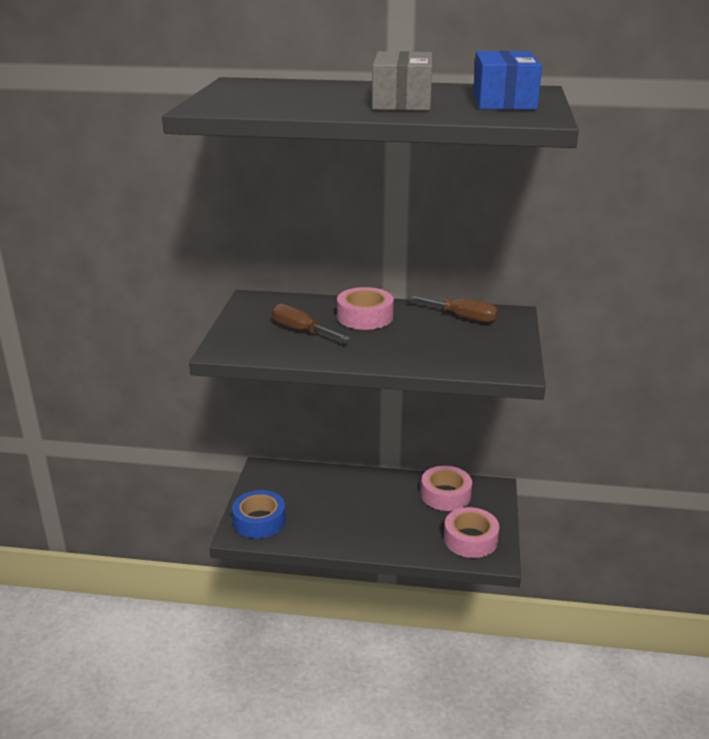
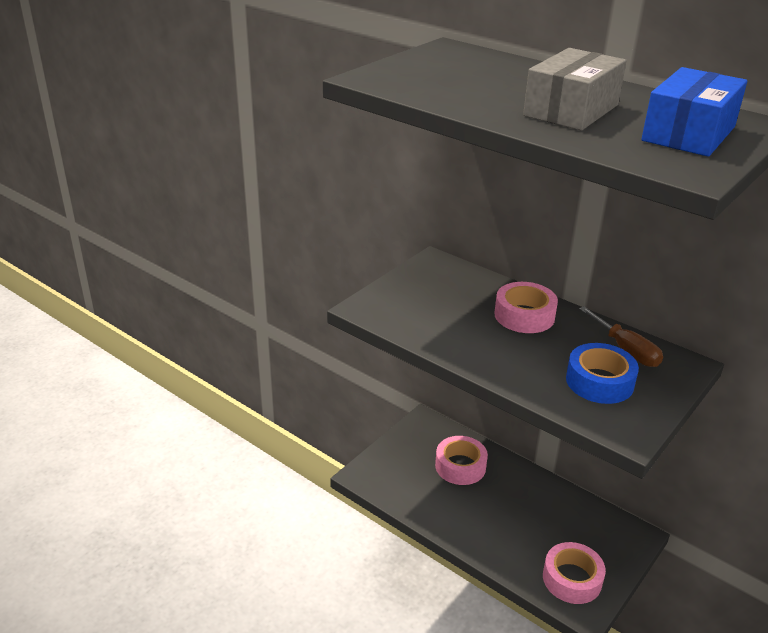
camera: 30 degrees right, 5 degrees up
(259, 521) = (387, 471): blue tape -> blue tape (599, 382)
(301, 331) = (450, 311): brown screwdriver -> none
(445, 495) = (580, 520): pink tape -> pink tape (460, 466)

